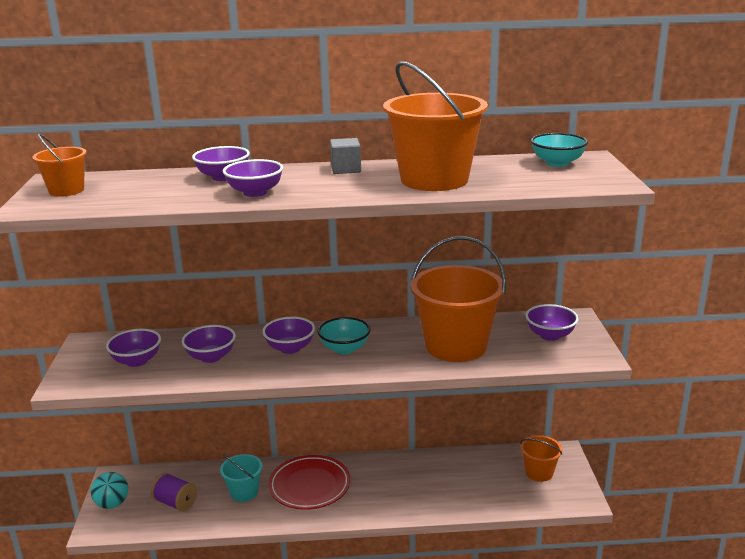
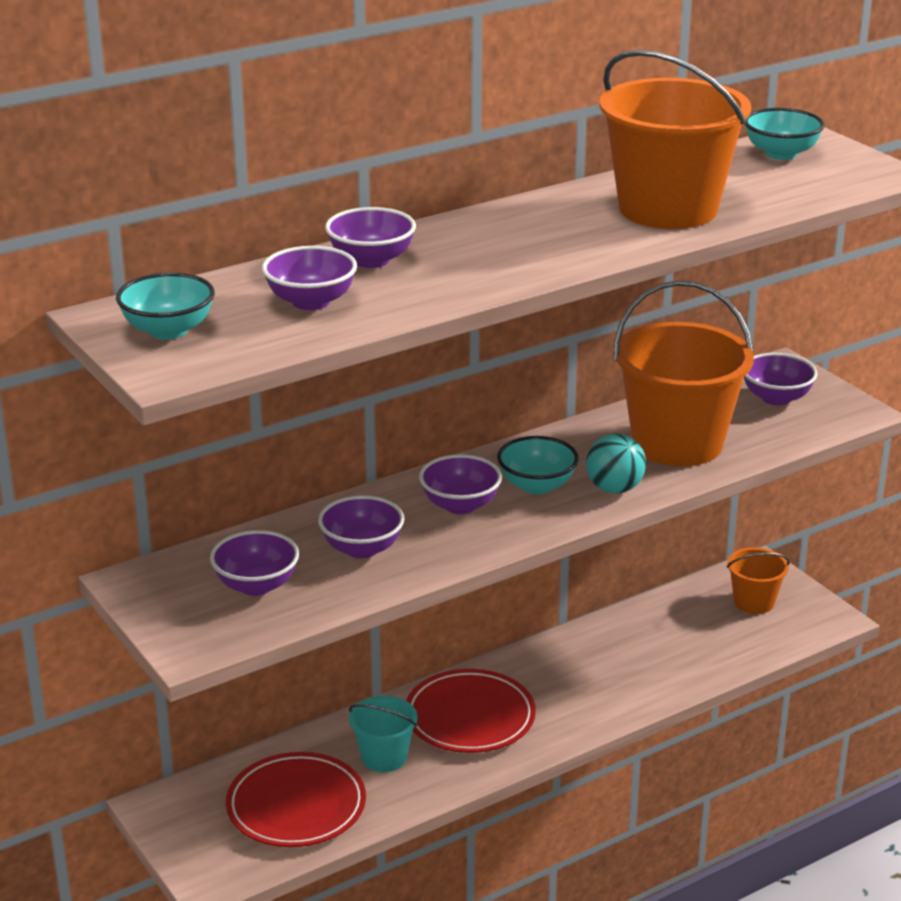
camera: 30 degrees left, 5 degrees up
(66, 190) = (168, 330): orange bucket -> turquoise bowl
(112, 504) = (197, 841): turquoise ball -> turquoise ball (614, 488)
(175, 503) = (296, 806): purple spool -> red plate
(255, 192) = (462, 276): purple bowl -> purple bowl (311, 302)
(346, 169) = (524, 213): grey cube -> none

